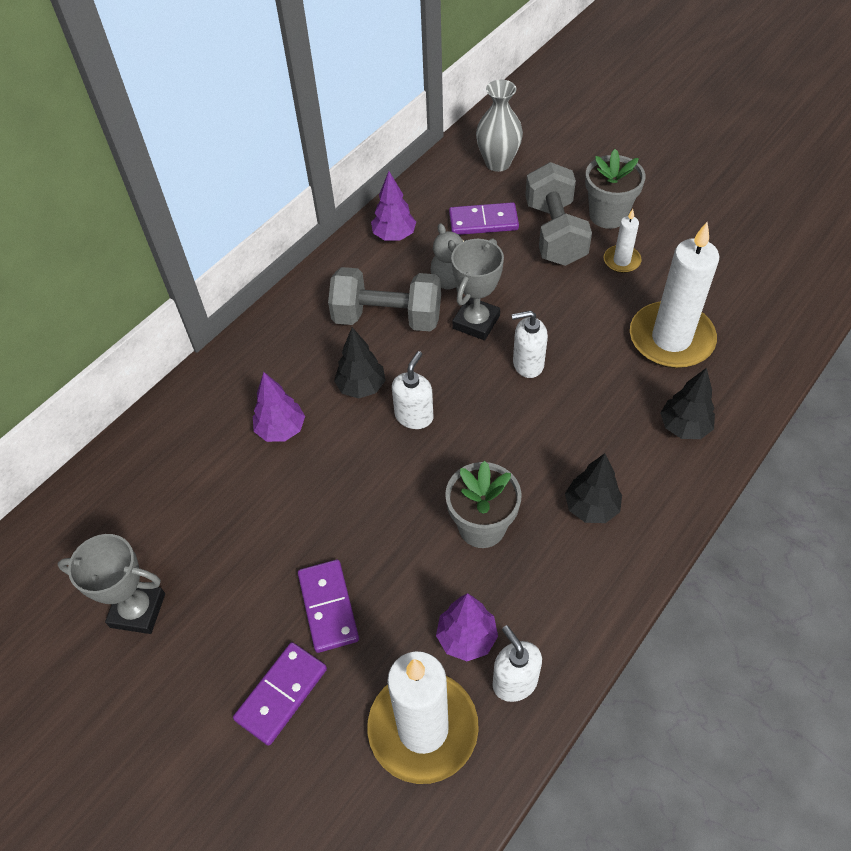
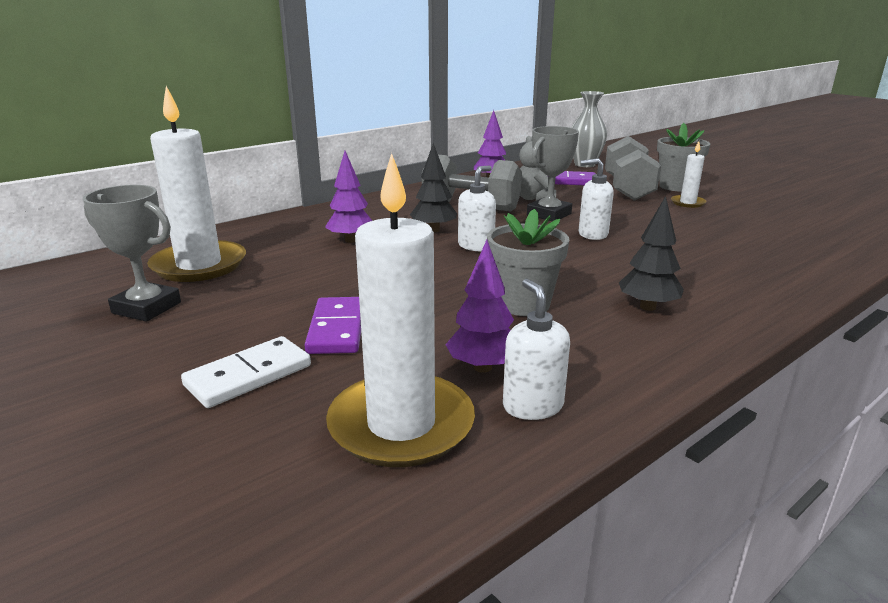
camera: 10 degrees right, 30 degrees down
(281, 694) = (249, 376): purple domino -> white domino
(671, 339) = (736, 236): white candle -> white candle (199, 265)
(684, 427) = (753, 276): black tree -> none

